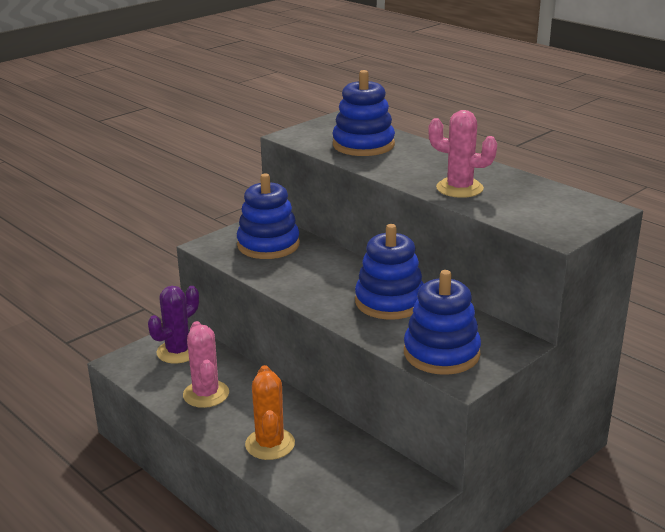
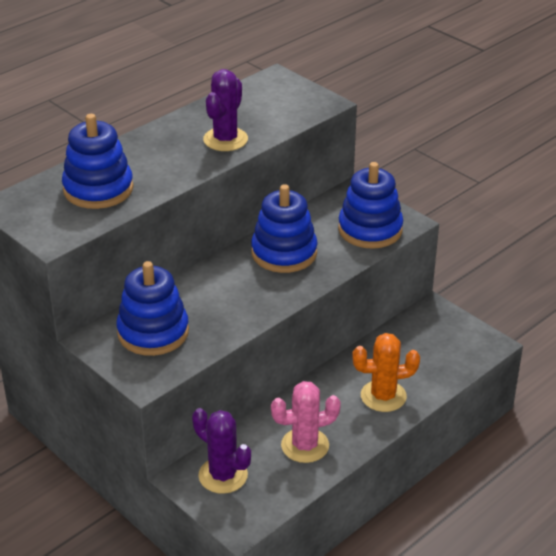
camera: 90 degrees left, 10 degrees up
(459, 188) = (225, 139): pink cactus -> purple cactus

